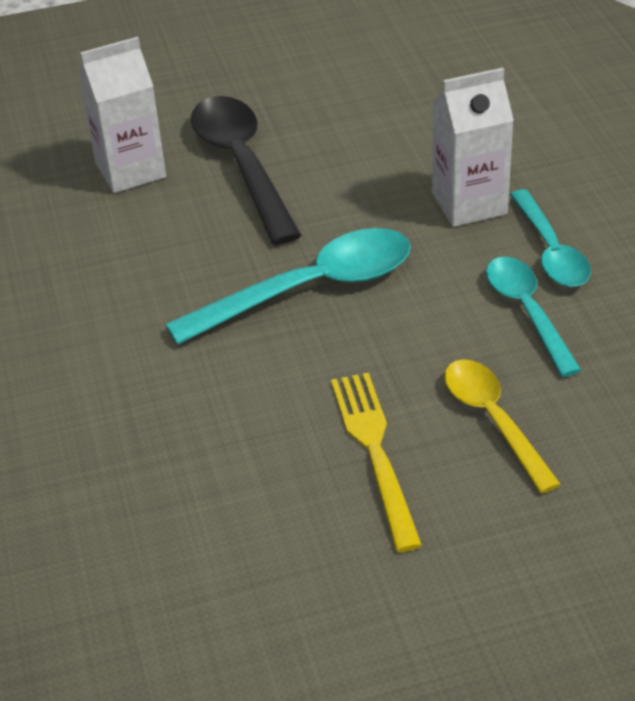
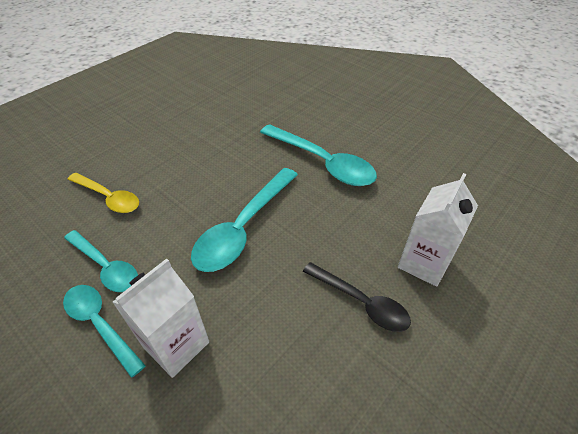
camera: 145 degrees right, 5 degrees up
(101, 338) = (322, 162): none -> turquoise spoon
(242, 165) = (361, 302): black spoon -> black spoon, size x0.64
(375, 451) = (161, 165): yellow fork -> none

